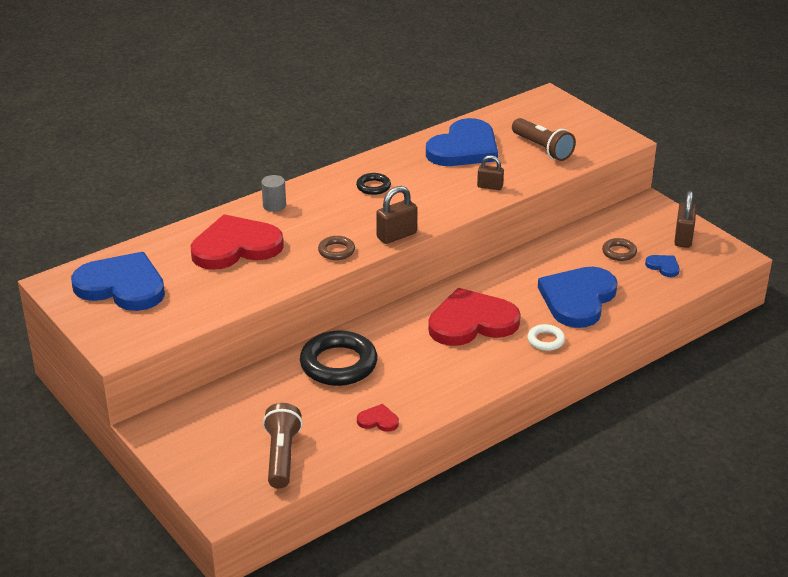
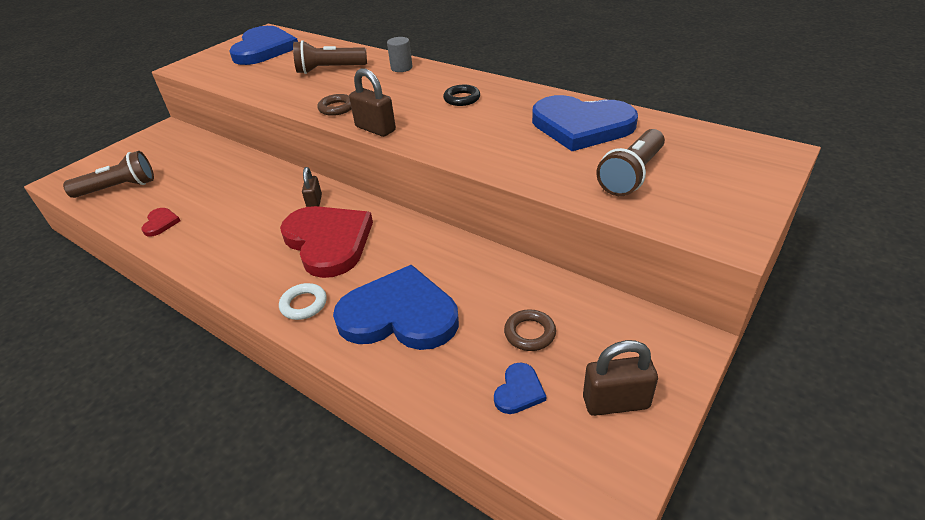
camera: 75 degrees right, 5 degrees up
(235, 247) = (329, 69): red heart -> brown flashlight
(338, 364) = (246, 183): black ring -> none
(490, 186) = (508, 158): brown padlock -> brown padlock (314, 202)

